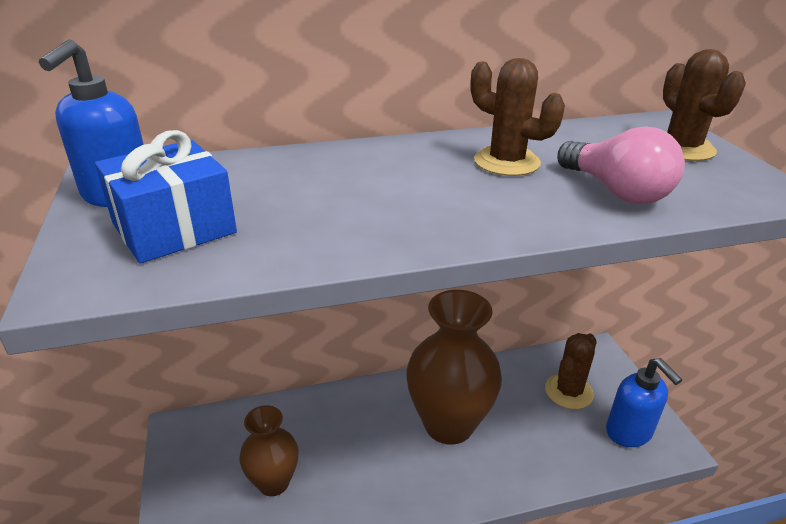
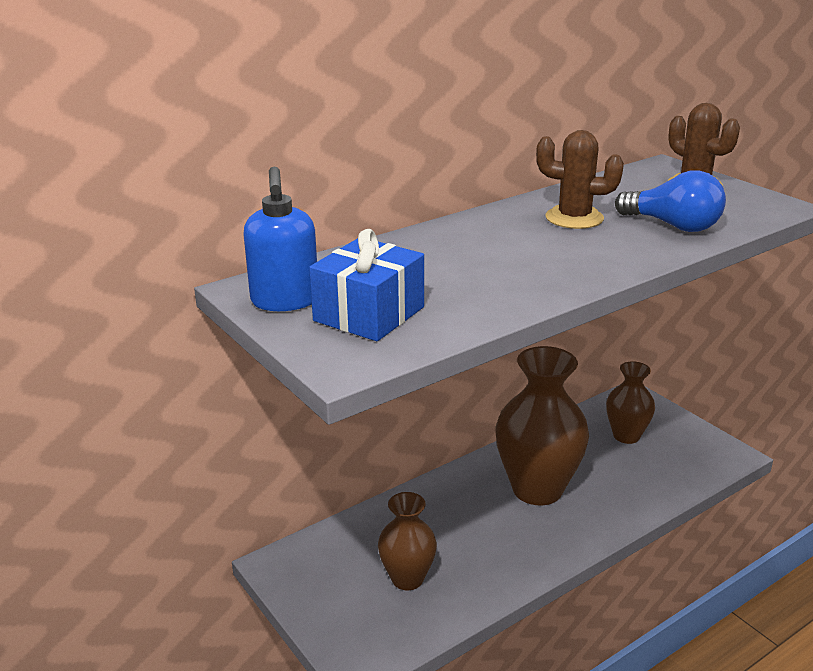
camera: 20 degrees left, 5 degrees down
(568, 391) = (626, 436): brown cactus -> brown vase
(616, 191) = (673, 226): pink light bulb -> blue light bulb
(629, 432) = (693, 454): blue soap dispenser -> none

